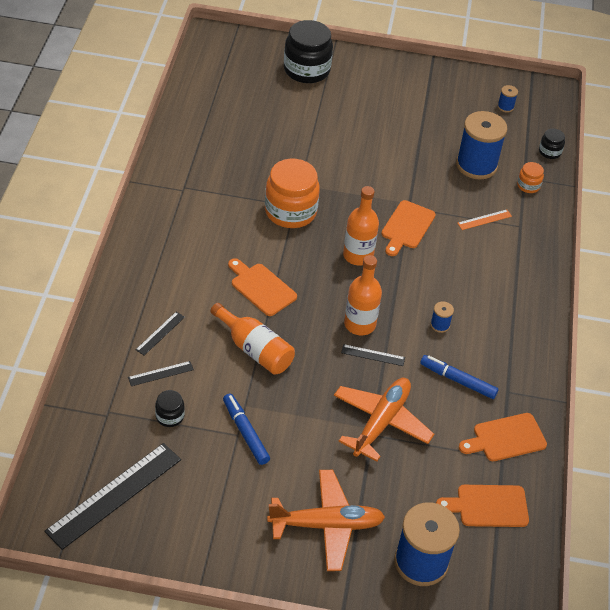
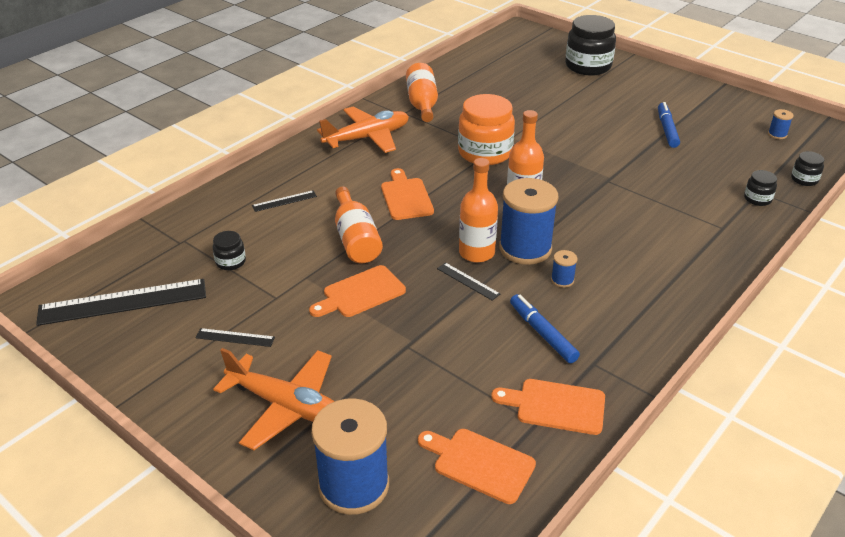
camera: 35 degrees right, 10 degrees down
(161, 373) = (255, 229): black ruler -> black ruler (235, 337)
(192, 170) = (422, 104): none -> orange bottle
(245, 432) = (285, 298): blue marker -> blue marker (667, 129)
(381, 422) = (426, 339): orange plane -> orange plane (367, 138)
(407, 227) = (592, 194): orange cutting board -> orange cutting board (360, 293)
(476, 165) = (708, 169): blue spool -> blue spool (525, 248)
(484, 220) = (684, 212): orange ruler -> none
(528, 186) = (757, 199): orange jar -> black jar

